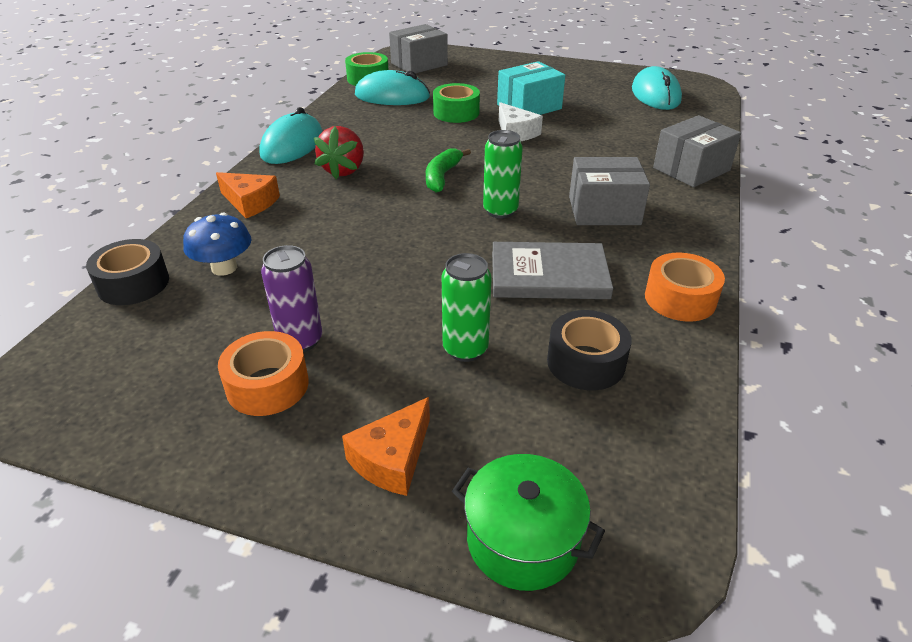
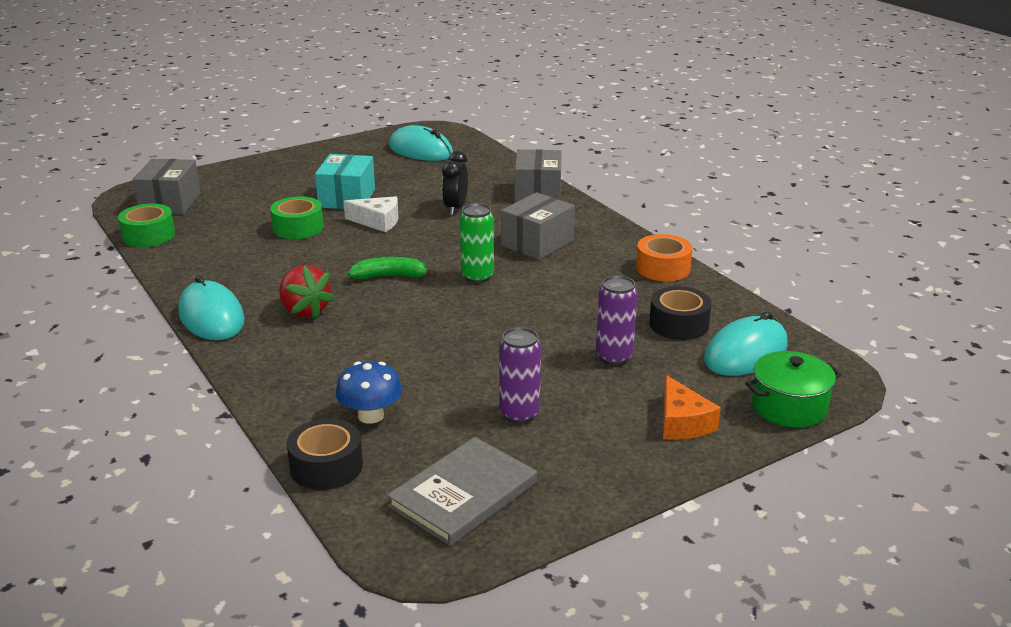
camera: 50 degrees left, 10 degrees down
(250, 202) = (282, 371): orange cheese -> none
(267, 385) = (553, 444): orange tape -> none
(392, 96) = (209, 239): turquoise mouse -> turquoise mouse (746, 353)
(442, 176) = (391, 276): green banana -> green banana turned 120 degrees clockwise
(465, 349) = (614, 357): green can -> purple can
(549, 275) = (579, 295): grey book -> grey book (463, 494)
(593, 150) = (455, 208): none -> black clock

